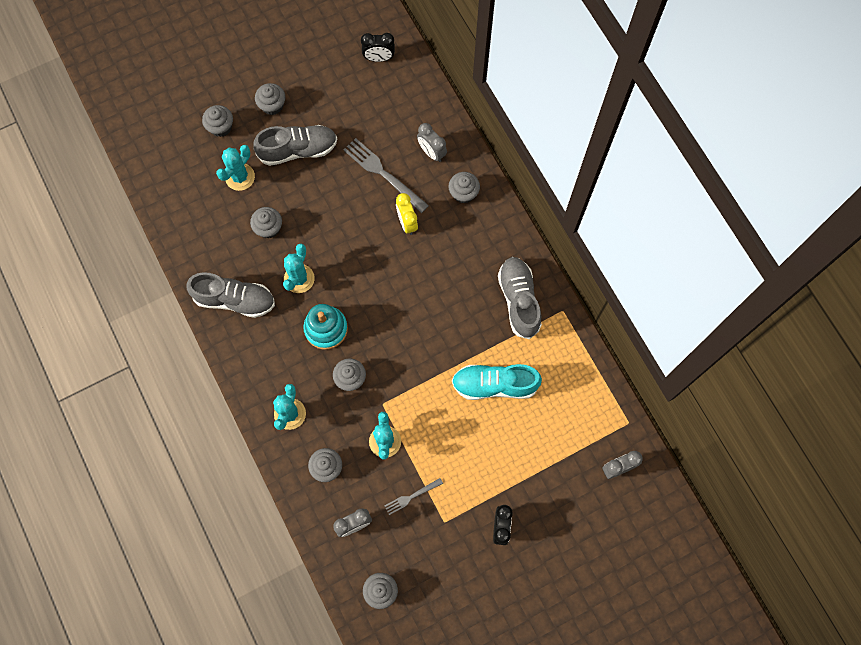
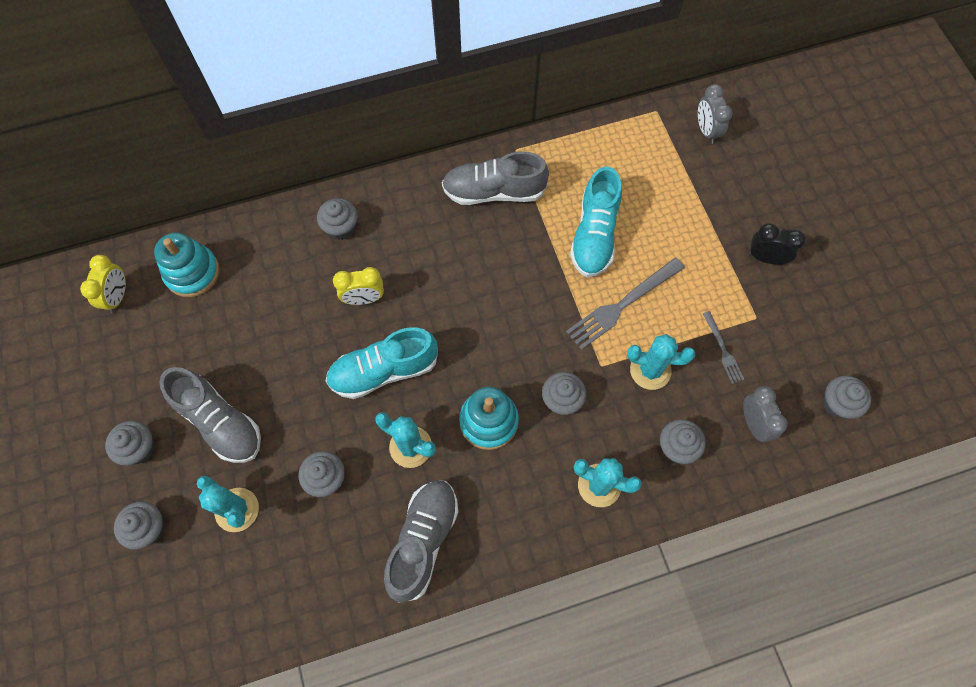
camera: 80 degrees left, 5 degrees down
(298, 150) = (220, 422): grey shoe -> grey shoe turned 135 degrees clockwise
(352, 249) = (384, 371): none -> turquoise shoe
(379, 58) = (118, 296): black clock -> yellow clock
(383, 173) = (287, 316): grey fork -> grey fork (622, 305)
(406, 101) = (192, 273): none -> turquoise stacking toy
(431, 152) = (275, 254): grey clock -> none

